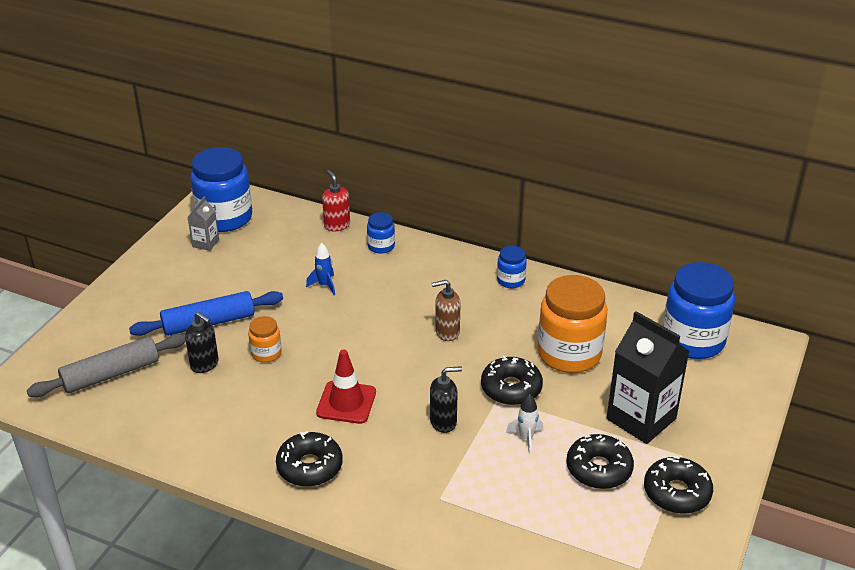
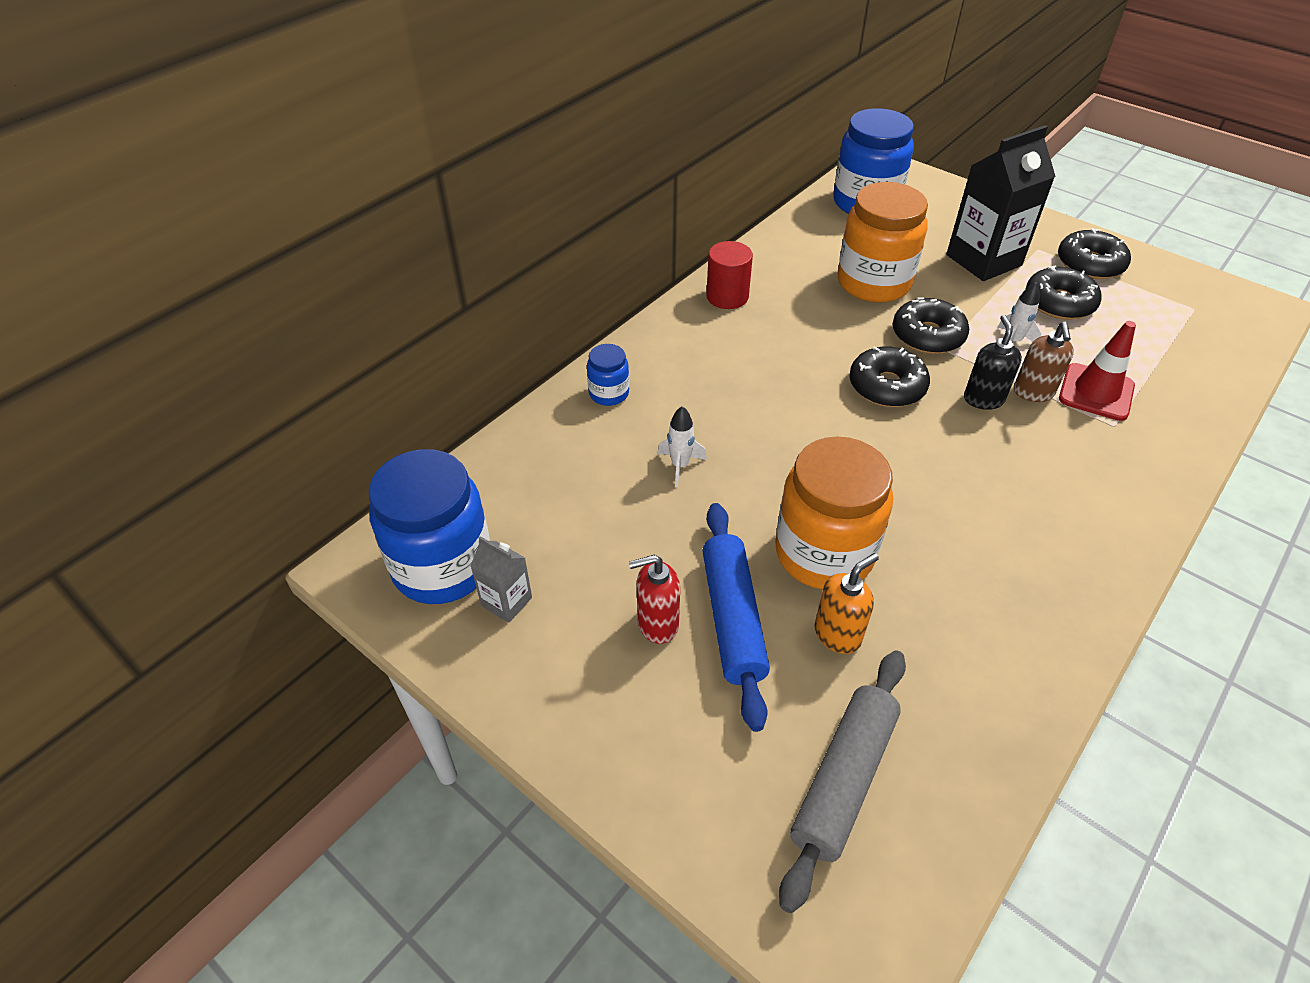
camera: 75 degrees left, 10 degrees up
(111, 374) = (843, 780): grey rolling pin -> grey rolling pin turned 45 degrees clockwise
(205, 364) = (837, 634): black soap dispenser -> orange soap dispenser
(266, 353) = (824, 553): orange jar -> orange jar, size x2.10
(309, 466) = (1066, 535): black donut -> black donut (886, 386)
(324, 285) = (680, 466): blue rocket -> white rocket
(337, 225) = (535, 430): red soap dispenser -> red soap dispenser (657, 624)
(346, 402) = (941, 480): red traffic cone -> red traffic cone (1096, 392)
(447, 332) = (815, 366): brown soap dispenser -> brown soap dispenser (1033, 392)
(510, 280) = (727, 296): blue jar -> red cylinder

